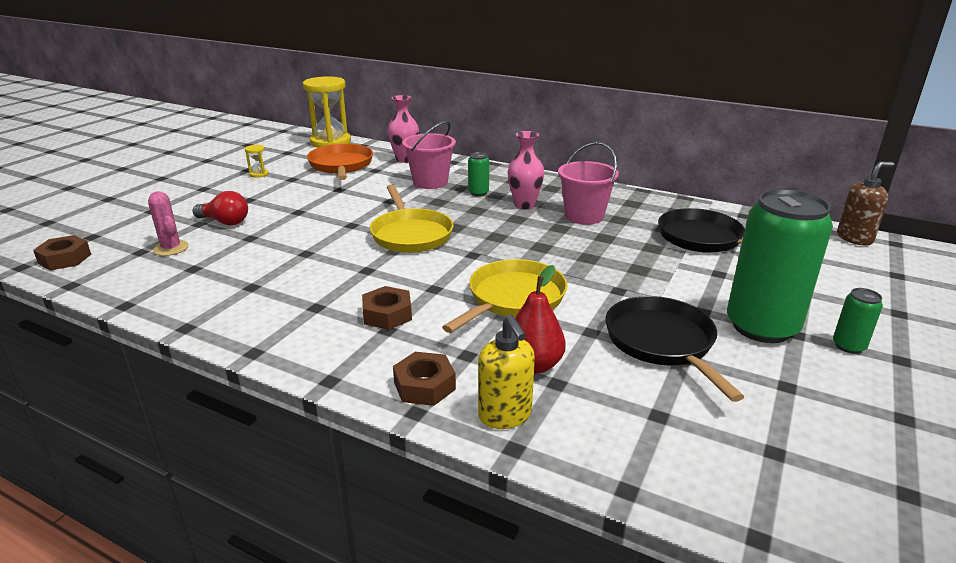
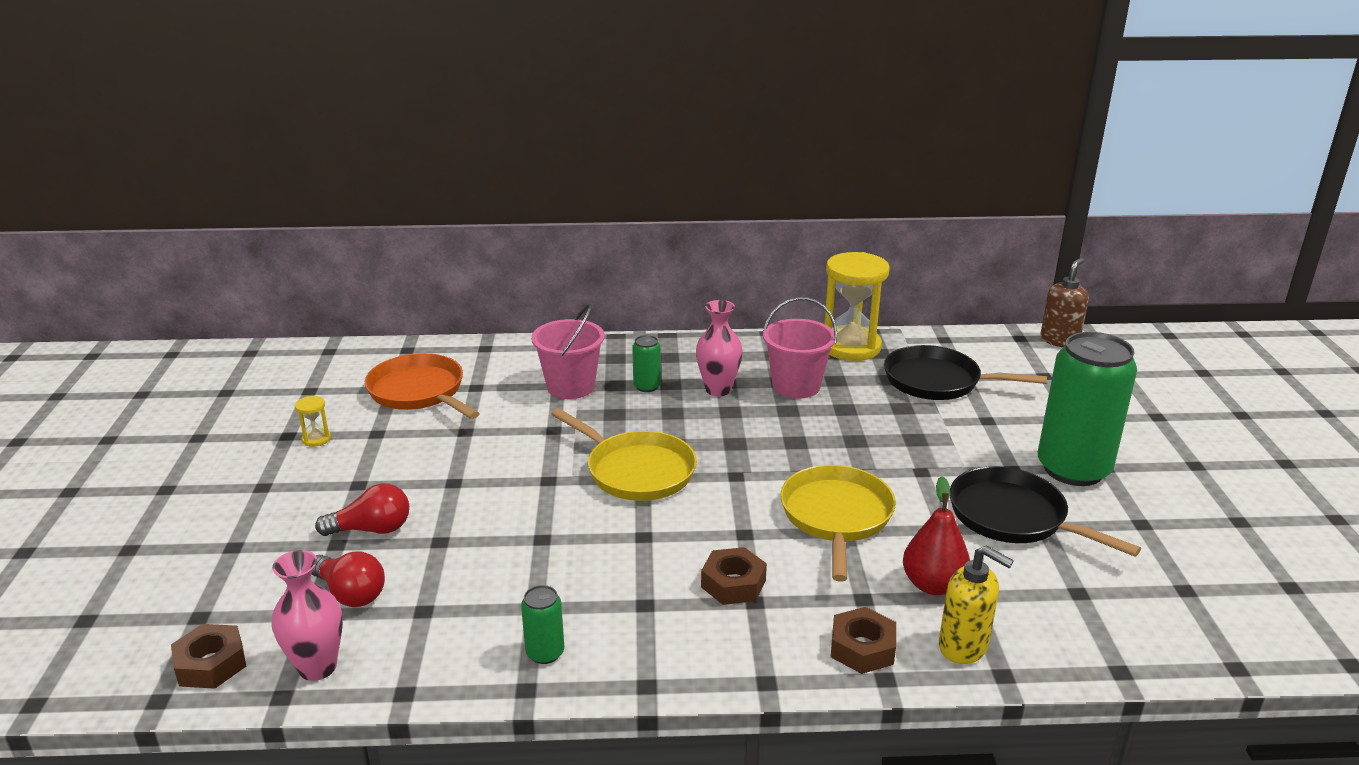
camera: 30 degrees left, 0 degrees up
(171, 248) = (350, 593): pink cactus -> red light bulb
(330, 142) = (353, 356): yellow hourglass -> yellow hourglass (850, 347)
(405, 159) = (495, 359): pink vase -> pink vase (317, 667)
(848, 346) = (1150, 465): green can -> green can (545, 653)

